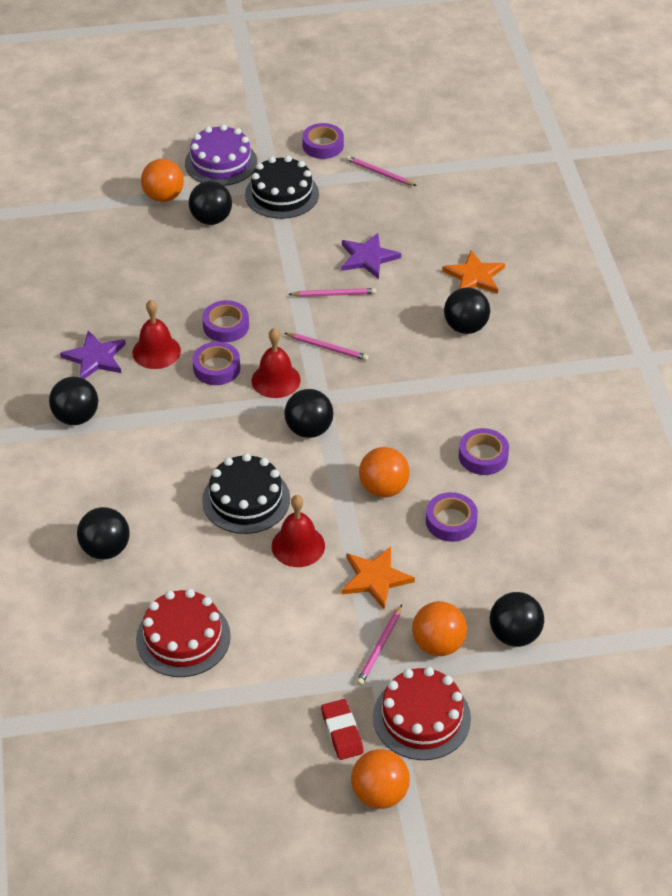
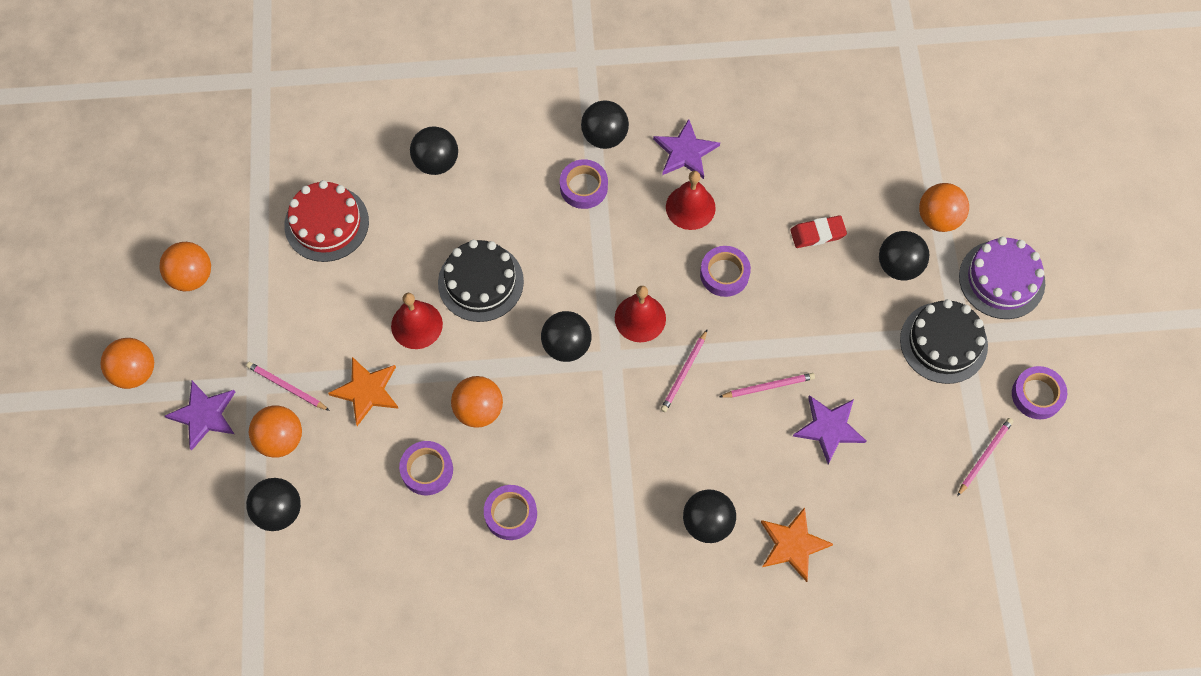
camera: 95 degrees right, 20 degrees up
(216, 368) = (662, 262): purple tape -> purple tape (583, 187)
(256, 757) = (192, 276): none -> orange ball
(334, 294) = (768, 386): pink pencil -> pink pencil turned 105 degrees counterclockwise
(342, 732) = (202, 347): red eraser -> red eraser (817, 234)
(421, 717) = (204, 415): red cake -> purple star

